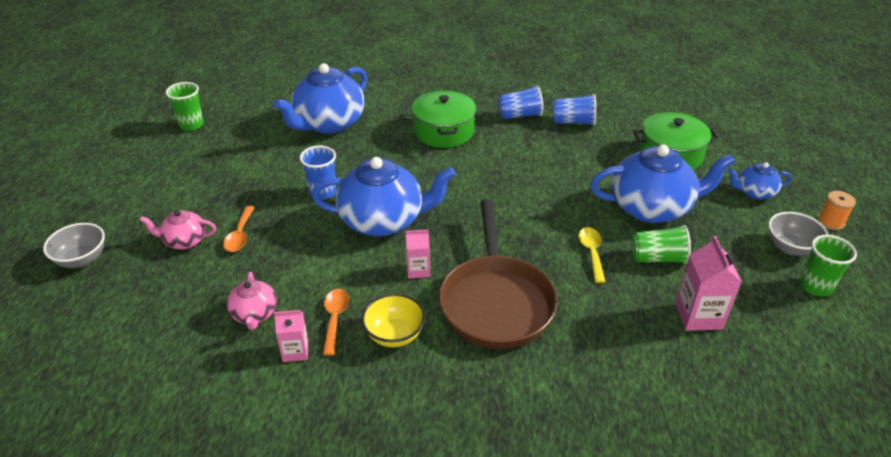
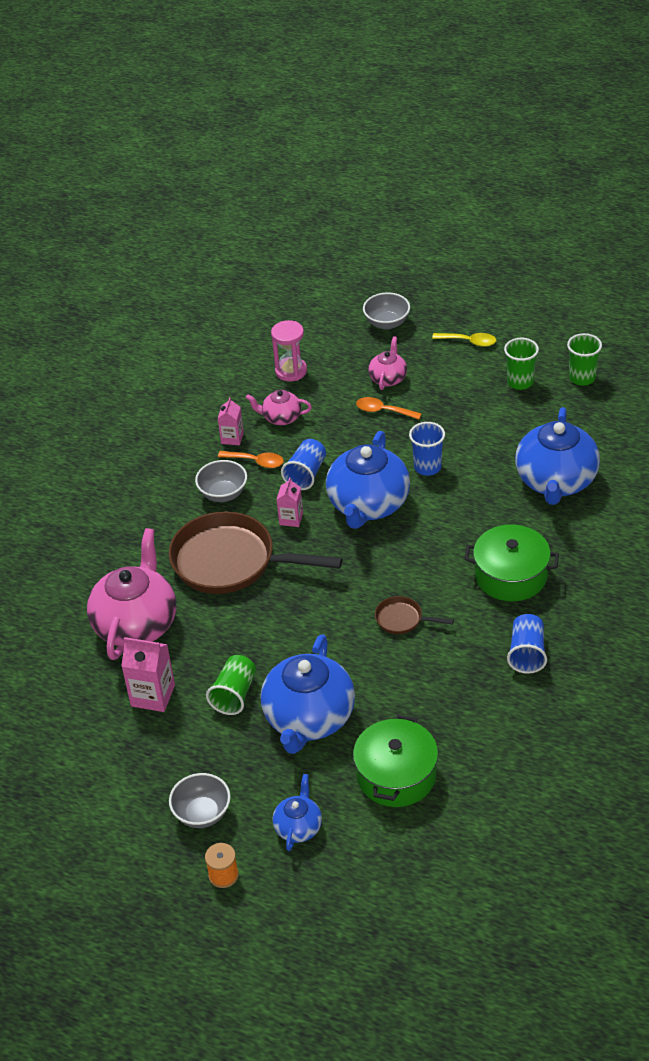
camera: 110 degrees right, 5 degrees up
(165, 325) = (291, 371): none -> pink hourglass
(328, 123) = (556, 481): blue teapot -> blue teapot turned 135 degrees counterclockwise
(394, 335) = (223, 494): yellow bowl -> grey bowl
(517, 177) = (402, 619): none -> brown pan
(573, 122) = (497, 702): blue cup -> blue cup (306, 474)
(591, 253) = (262, 645): yellow spoon -> yellow spoon (469, 342)
(618, 357) = (136, 624): none -> pink teapot
(815, 286) = (144, 805): green cup -> green cup (520, 382)

